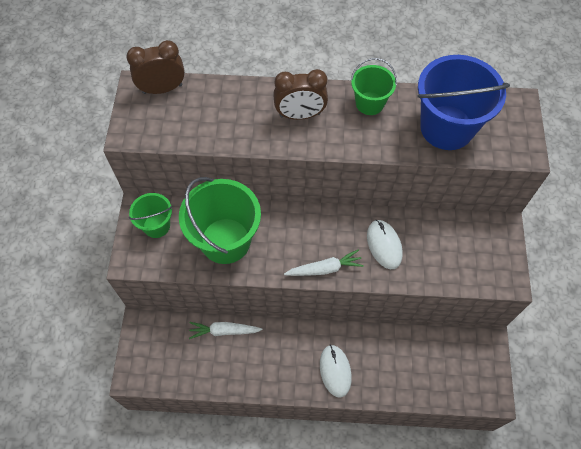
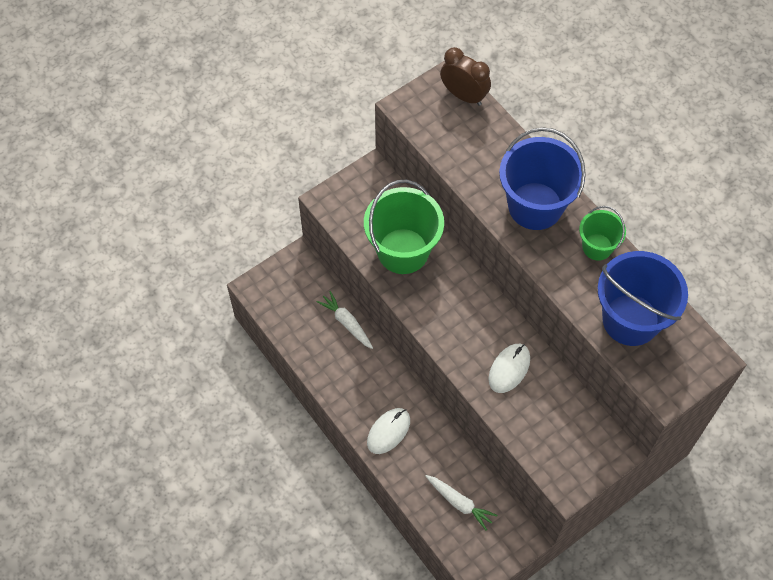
camera: 50 degrees right, 0 degrees up
(156, 225) = (370, 193): green bucket -> none
(300, 115) = (535, 206): brown clock -> blue bucket
(325, 269) = (446, 340): white carrot -> white carrot (459, 503)

